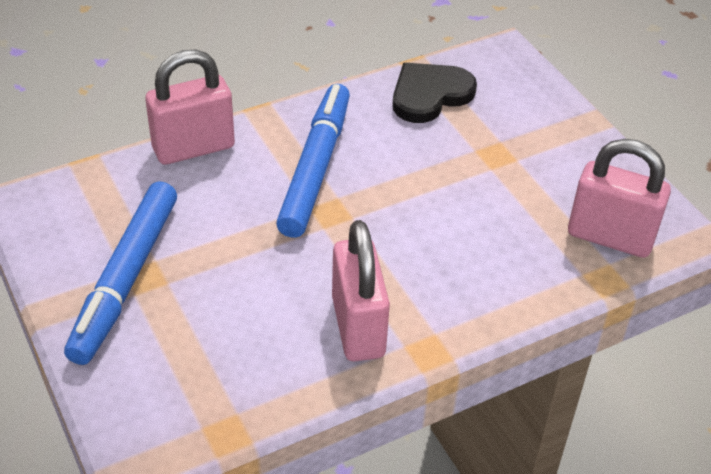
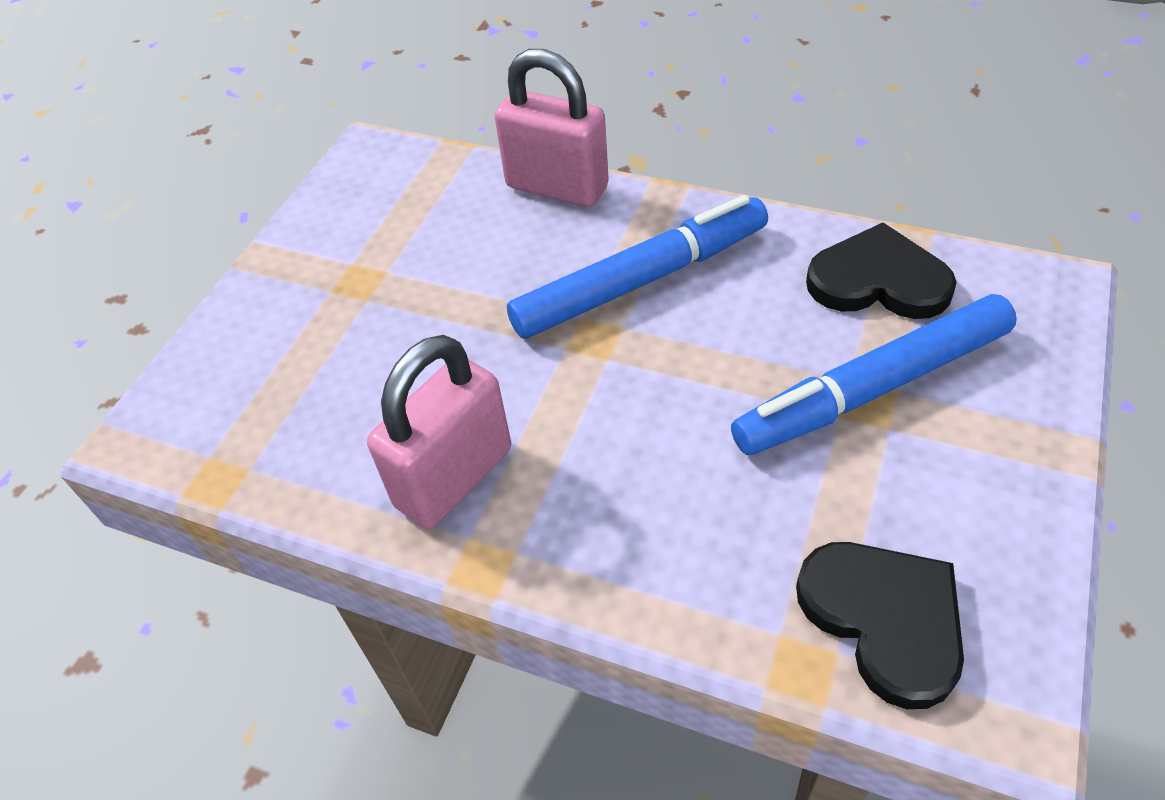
camera: 55 degrees right, 5 degrees up
(125, 279) = (341, 272): blue marker -> blue marker (873, 388)
(610, 237) = (884, 619): pink padlock -> black heart

